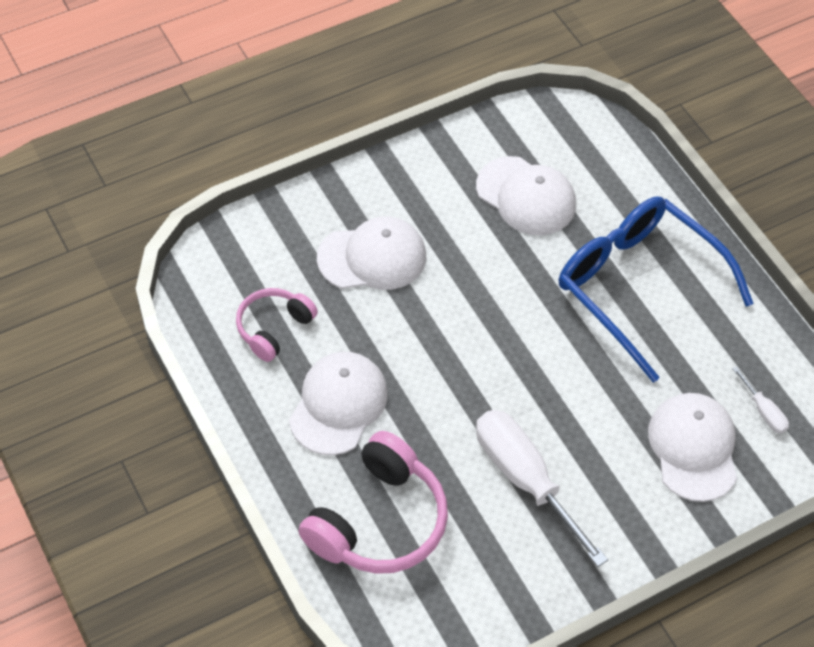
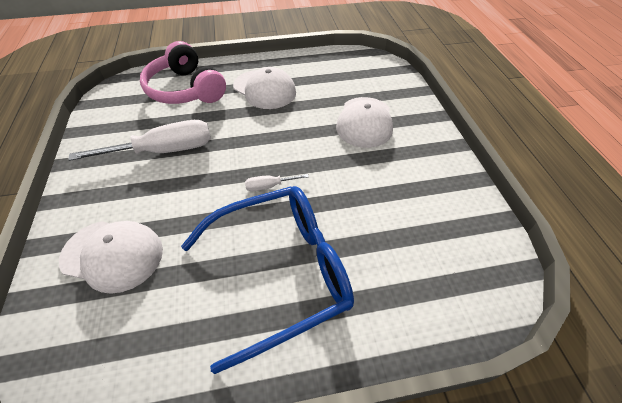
camera: 110 degrees right, 5 degrees down
(273, 328) = (326, 77): pink headphones -> none
(526, 196) = (402, 219): white cap -> none
(763, 411) = (102, 328): white screwdriver -> white screwdriver (269, 186)

